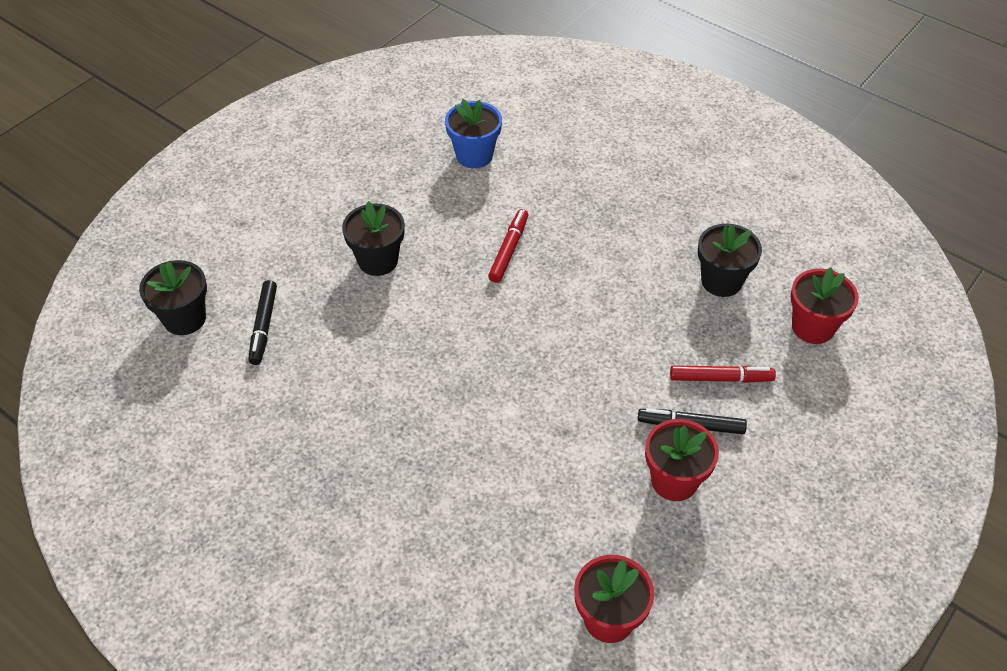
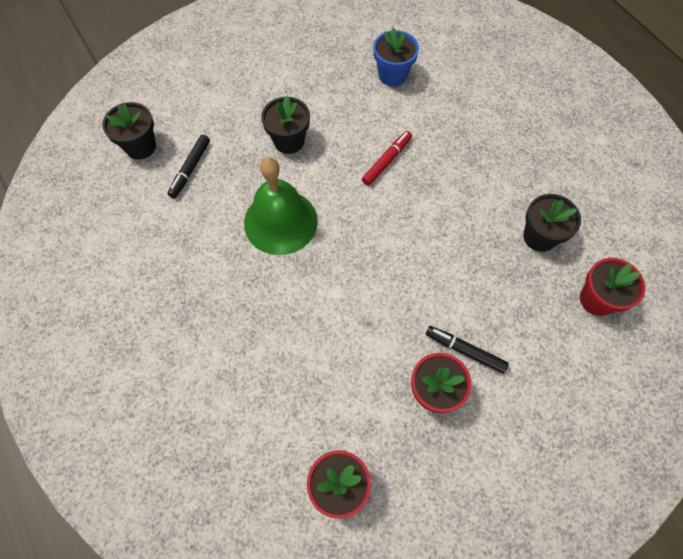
camera: 20 degrees right, 15 degrees up
(407, 353) = (280, 222): none -> green bell
(721, 378) = (504, 319): red marker -> none

